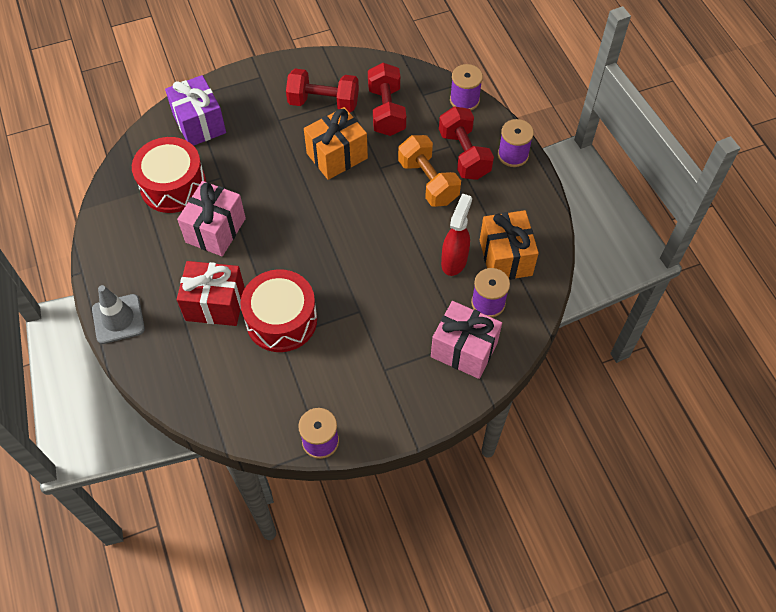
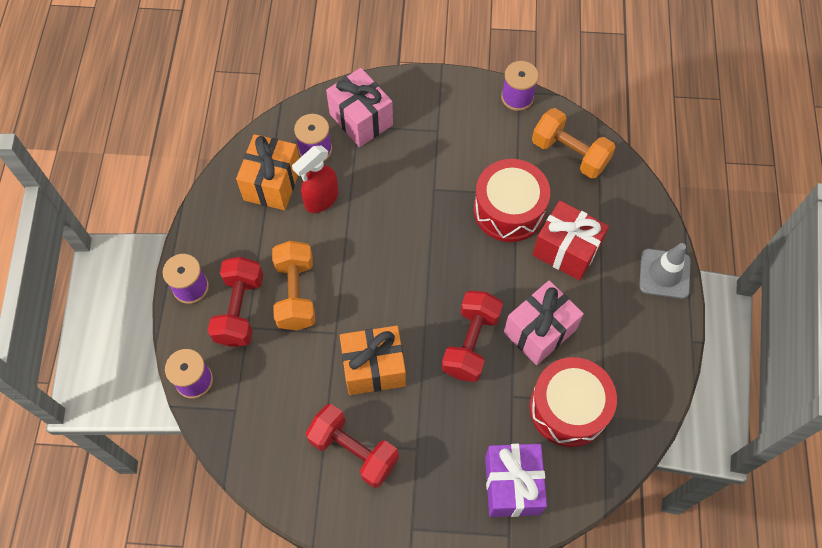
camera: 155 degrees left, 5 degrees up
(243, 400) = (569, 153): none -> orange dumbbell
(386, 111) = (289, 405): red dumbbell -> red dumbbell (471, 343)

